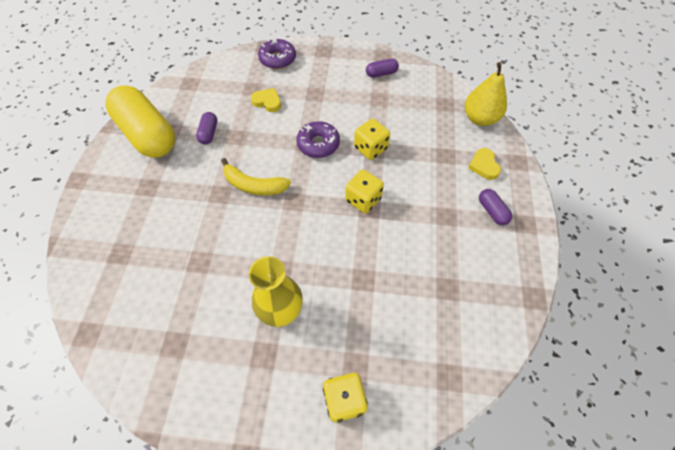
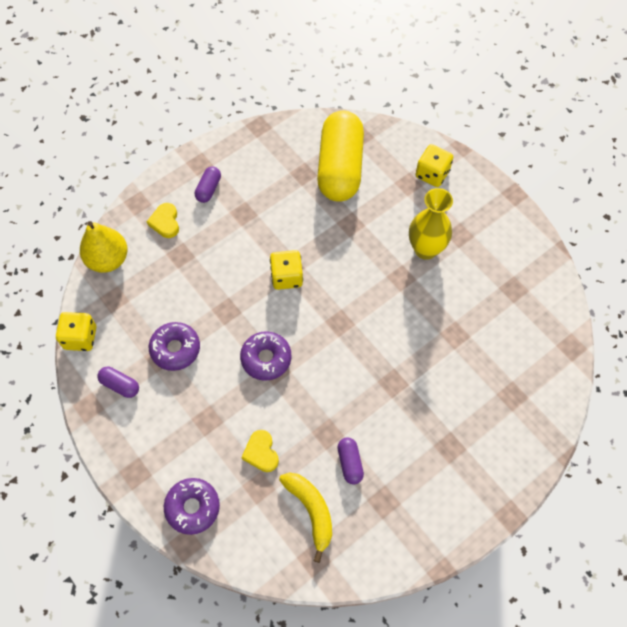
camera: 135 degrees left, 5 degrees up
(148, 134) = (408, 517): yellow capsule -> yellow capsule (340, 167)
(209, 133) = (350, 463): purple capsule -> purple capsule turned 60 degrees counterclockwise
(254, 185) = (358, 366): yellow banana -> yellow banana (311, 511)
(370, 148) = (229, 314): yellow dice -> yellow dice (80, 338)
(376, 109) = (175, 349): none -> purple donut
(483, 165) = (165, 222): yellow heart -> yellow heart turned 135 degrees clockwise

